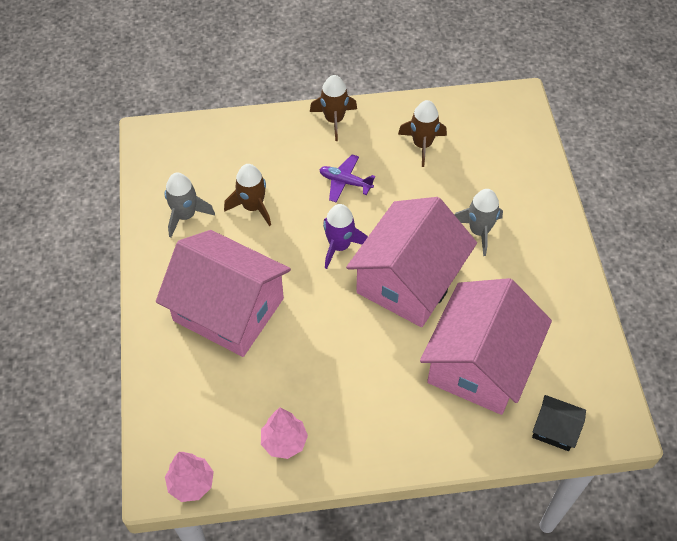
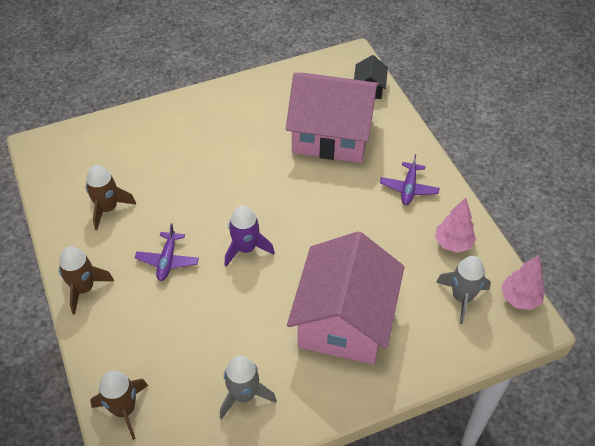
camera: 105 degrees left, 5 degrees down
(253, 207) = (217, 333): brown rocket -> brown rocket (124, 409)
(375, 422) = (409, 188): none -> purple plane
(409, 280) = (268, 191): pink house -> none
(479, 231) = (202, 153): grey rocket -> grey rocket (462, 298)

